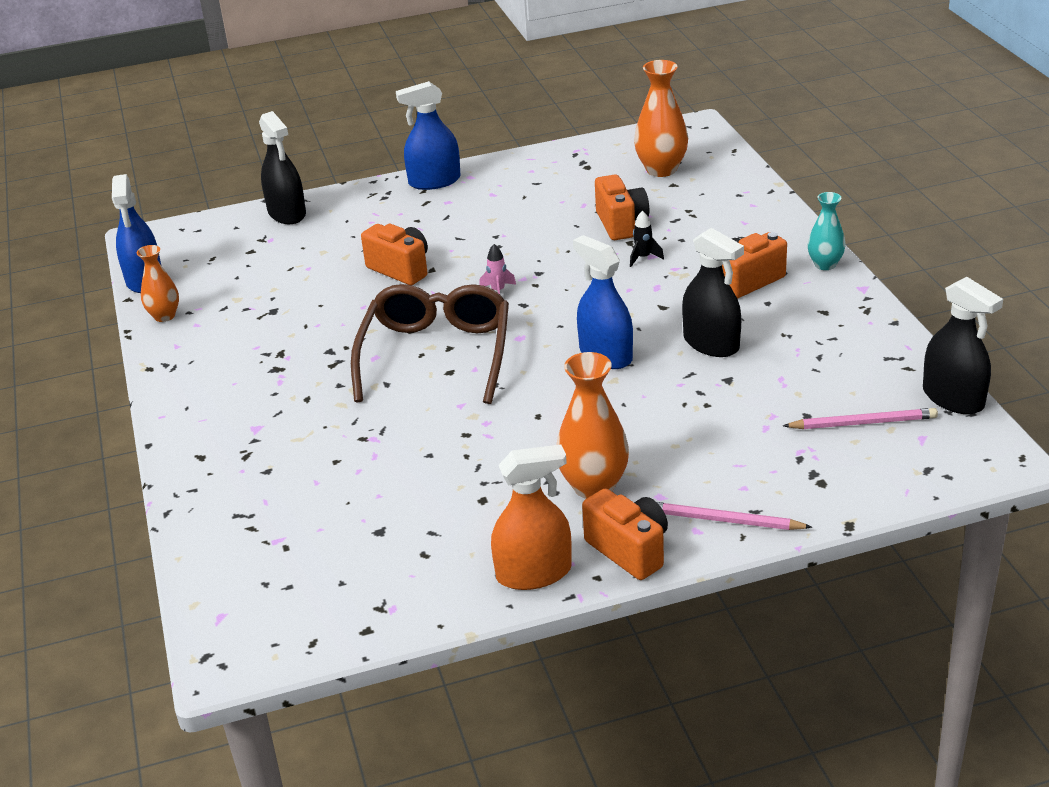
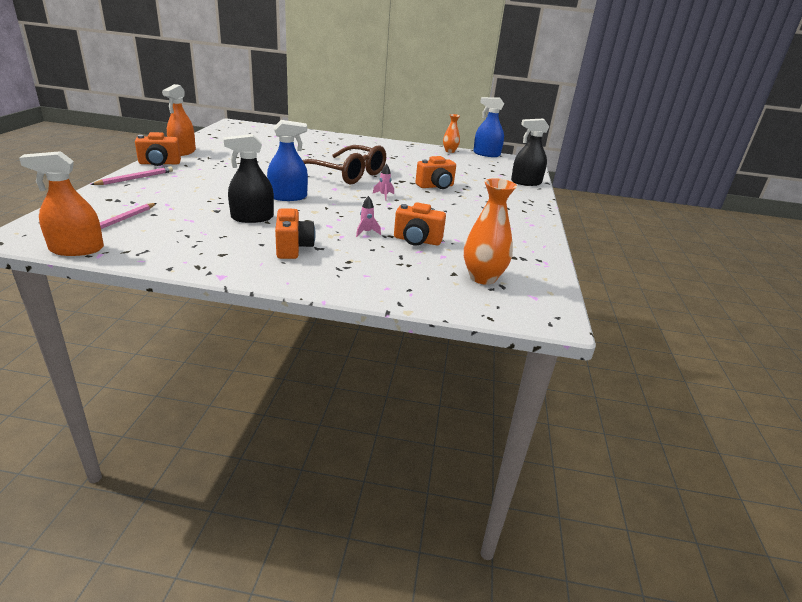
camera: 110 degrees right, 5 degrees down
(434, 181) = (533, 215): blue spray bottle -> none
(594, 486) = (205, 169): orange vase -> none
(643, 258) = (366, 232): black rocket -> pink rocket
(825, 264) = (269, 277): turquoise vase -> none
(953, 398) = (76, 249): black spray bottle -> orange spray bottle

